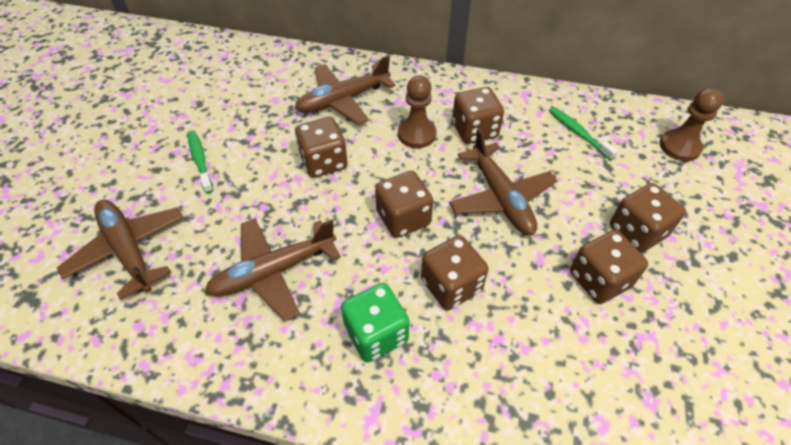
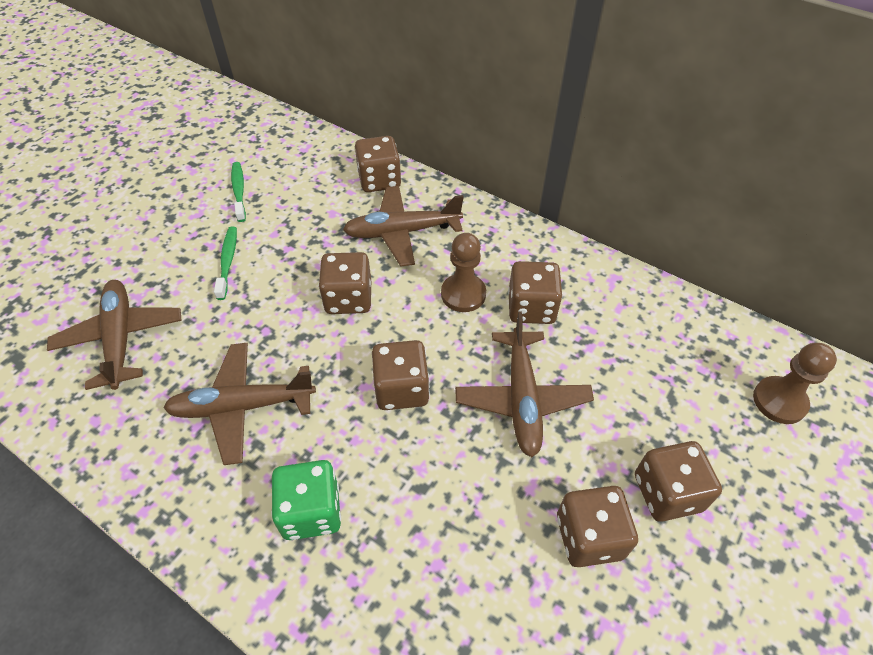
camera: 20 degrees right, 0 degrees up
(451, 285) = (416, 484): brown dice -> brown dice (379, 180)
(578, 133) = (655, 346): green toothbrush -> green toothbrush (239, 191)

